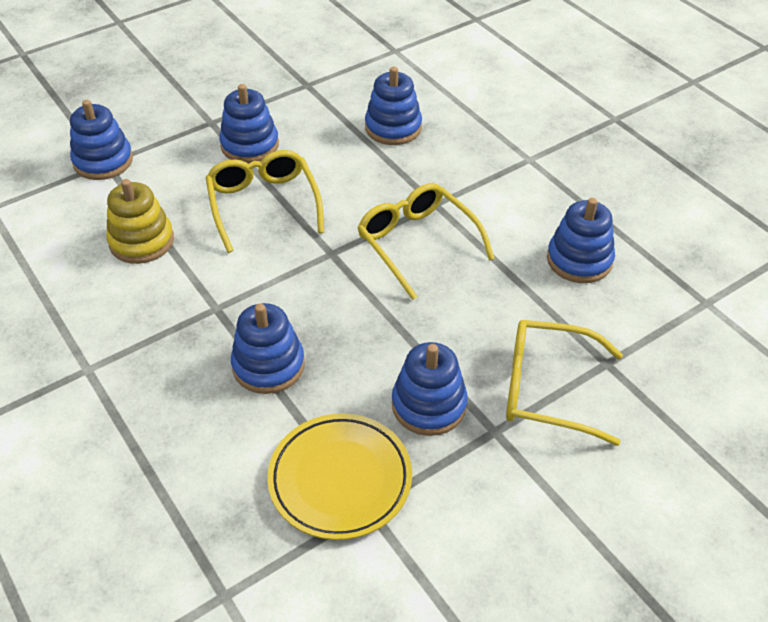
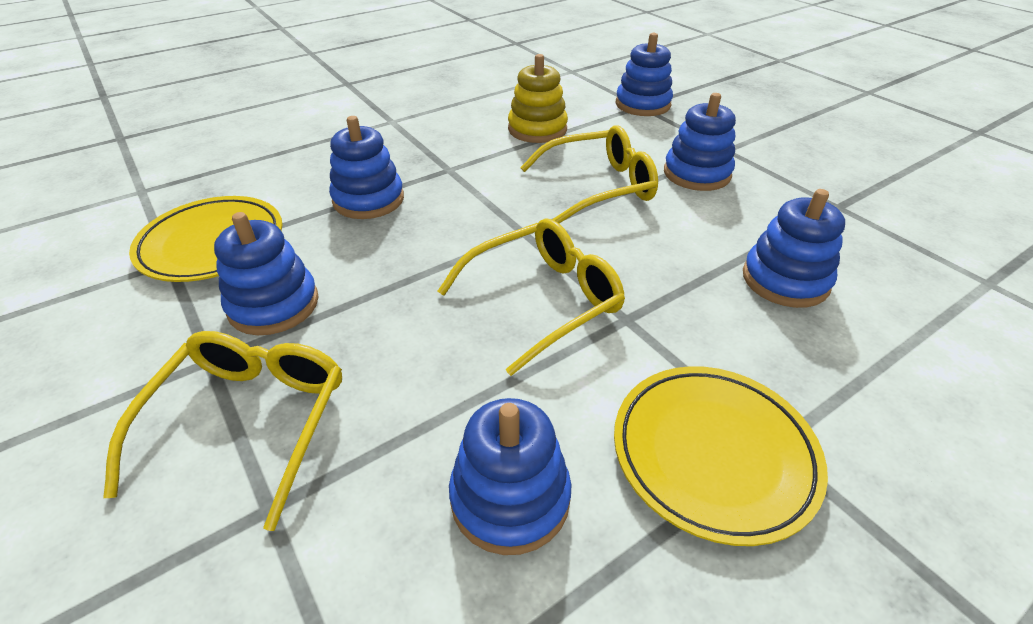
camera: 90 degrees right, 5 degrees down
(538, 182) = (713, 454): none -> yellow plate

